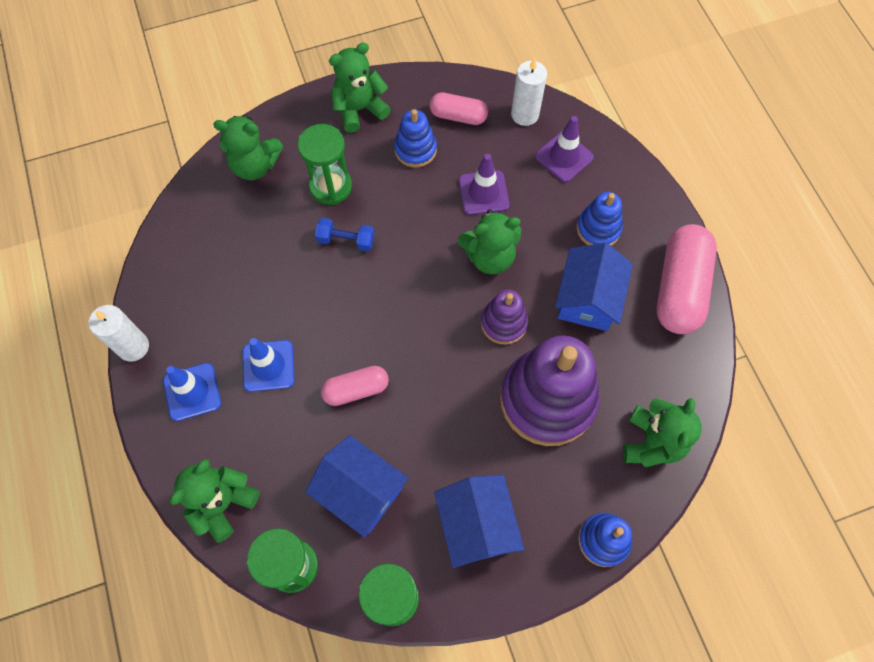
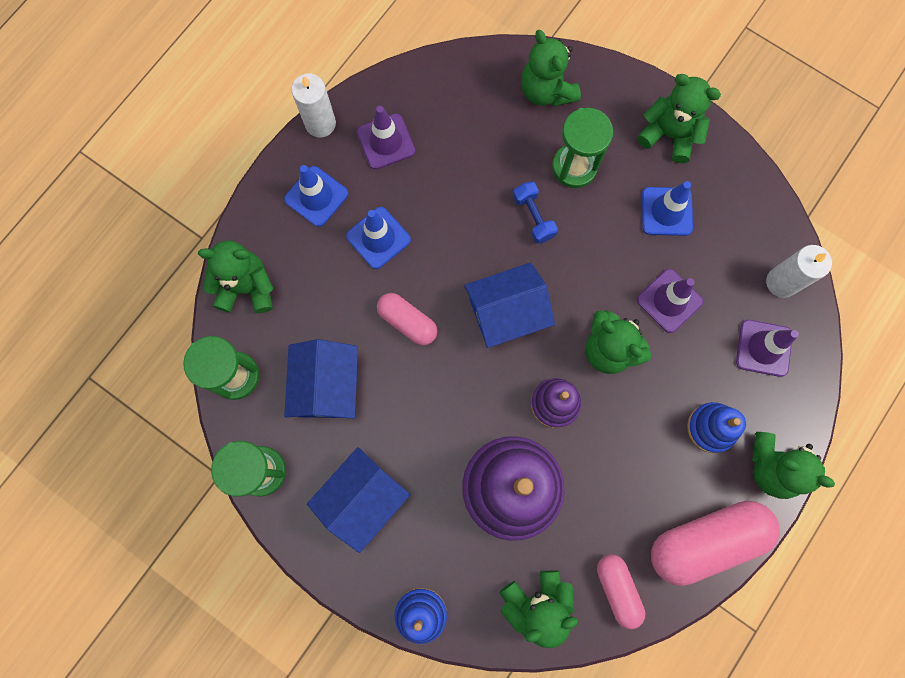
camera: 55 degrees right, 10 degrees up
(193, 306) = (386, 141): none -> purple traffic cone
(415, 149) = (666, 211): blue stacking toy -> blue traffic cone
(458, 116) = (731, 224): pink capsule -> pink capsule (617, 589)
(588, 298) = (633, 462): blue house -> blue house (506, 312)
(654, 209) = (772, 467): none -> green teddy bear

